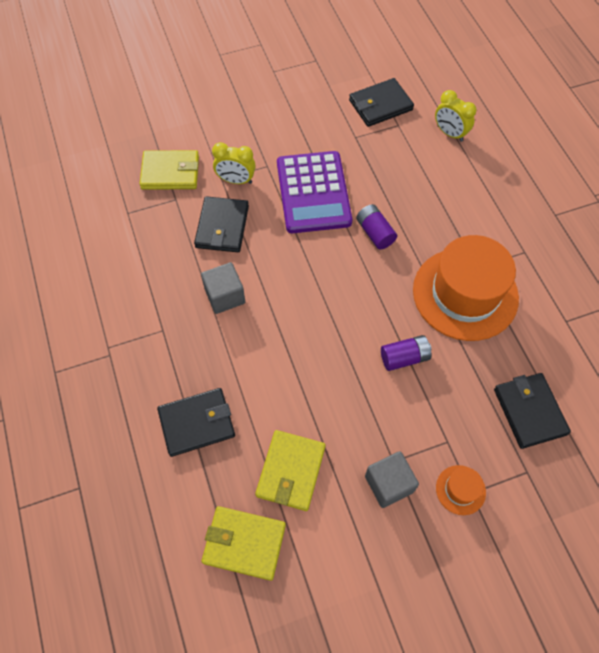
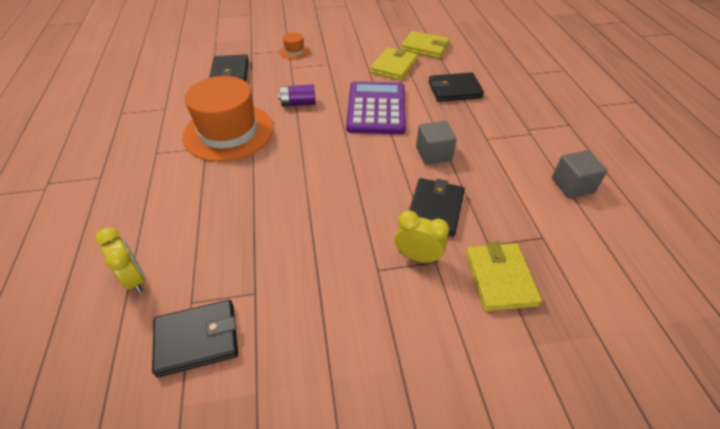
camera: 170 degrees left, 15 degrees down
(170, 172) = (500, 278): yellow wallet -> yellow wallet turned 75 degrees clockwise
(313, 193) = (330, 230): purple calculator -> purple calculator (376, 108)
(375, 233) = (281, 184): purple battery -> none
(388, 484) = (335, 57): grey cube -> grey cube (572, 185)

